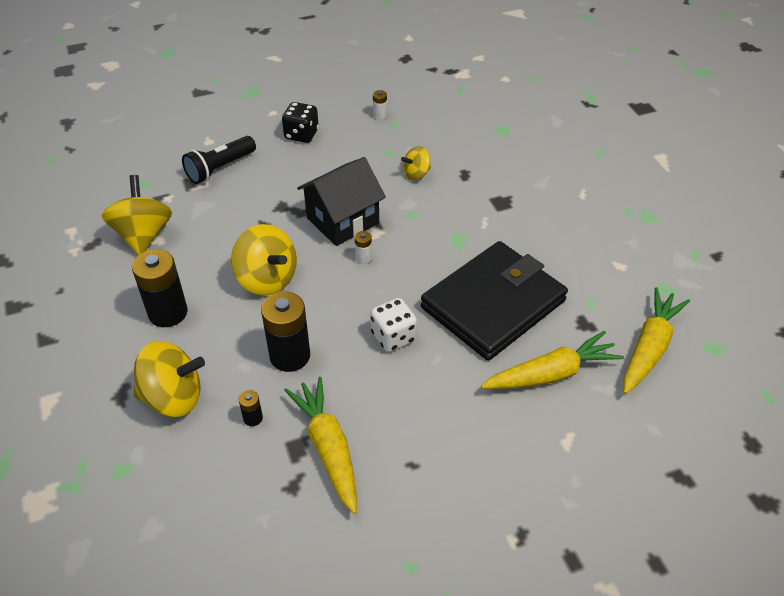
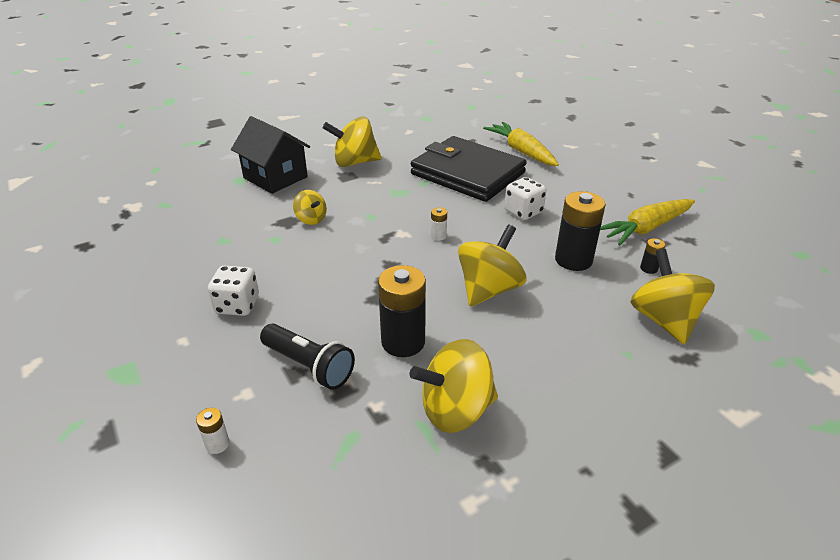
camera: 100 degrees left, 10 degrees down
(168, 313) = (568, 351): black battery -> black battery (403, 342)
(301, 134) = (237, 305): black dice -> white dice
(343, 220) = (389, 254): black house -> black house (275, 177)
(380, 115) = (205, 251): white battery -> white battery (217, 444)
(532, 210) = (354, 162): none -> yellow spinning top
(649, 347) = (481, 123): yellow carrot -> none

